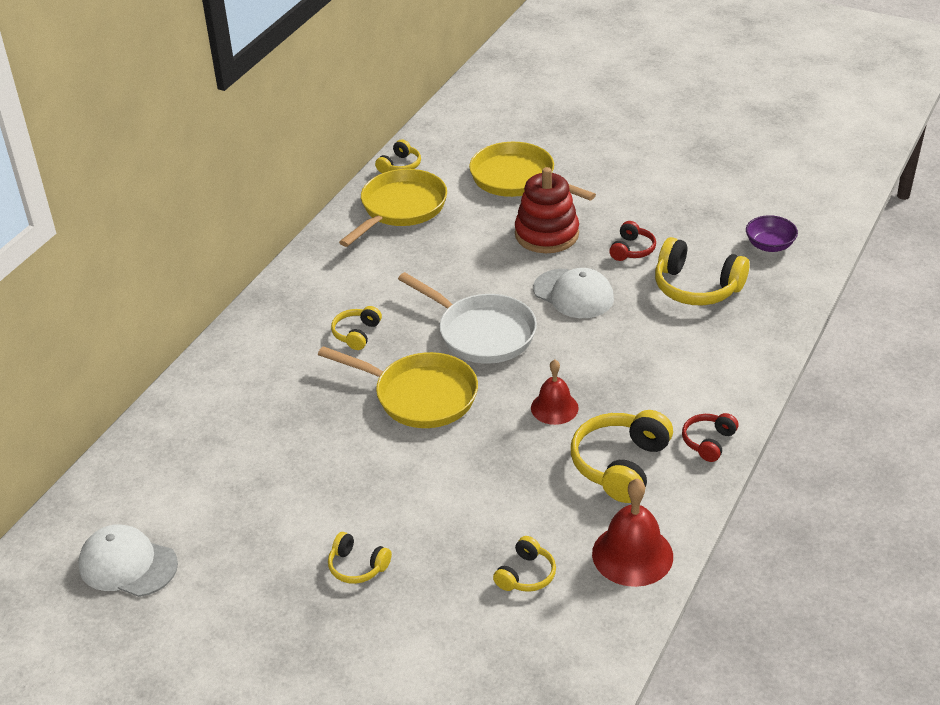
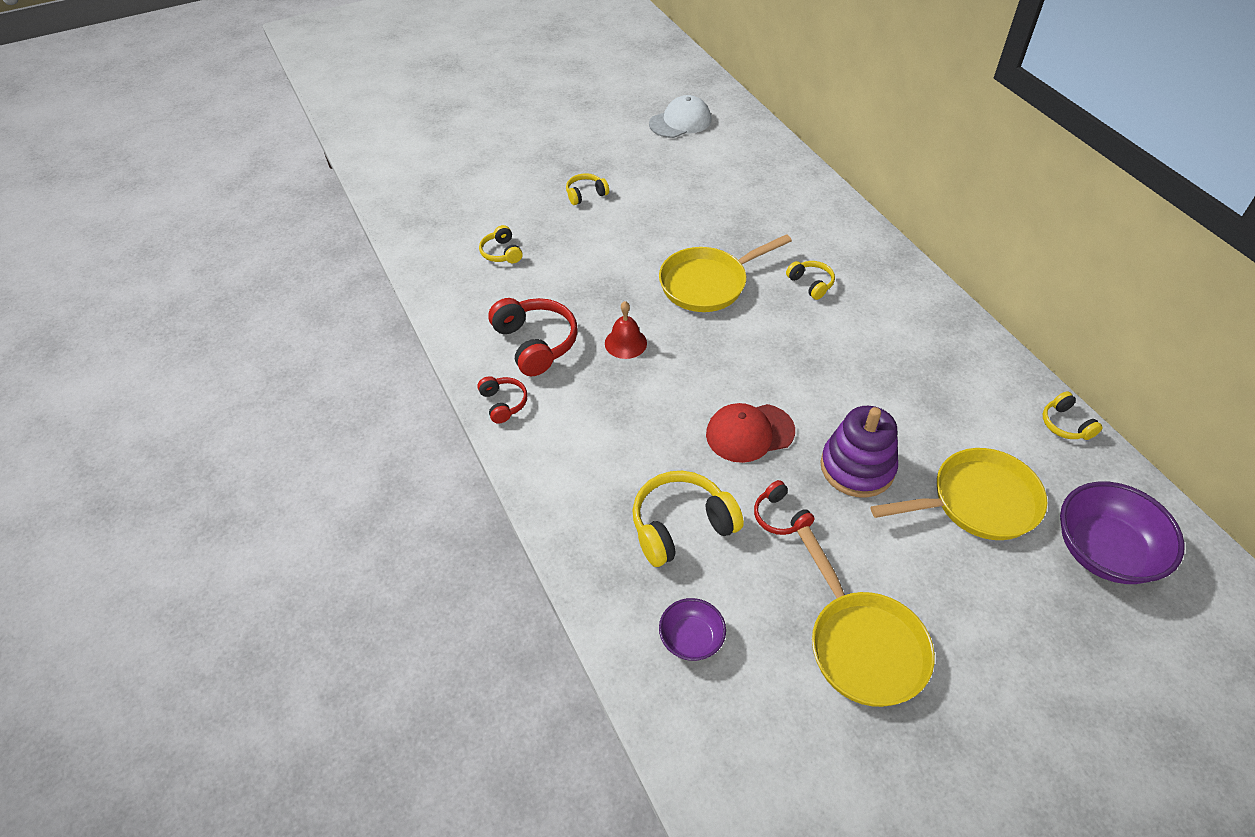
camera: 125 degrees right, 10 degrees up
(400, 209) = (980, 388): yellow pan -> yellow pan (863, 645)
(482, 333) = (749, 349): white pan -> none
(502, 127) = (1104, 551): none -> purple bowl
(546, 234) = (857, 467): red stacking toy -> purple stacking toy
(573, 294) = (749, 433): white cap -> red cap
(620, 465) = (535, 343): yellow headphones -> red headphones
(632, 555) = (461, 304): red bell -> none

